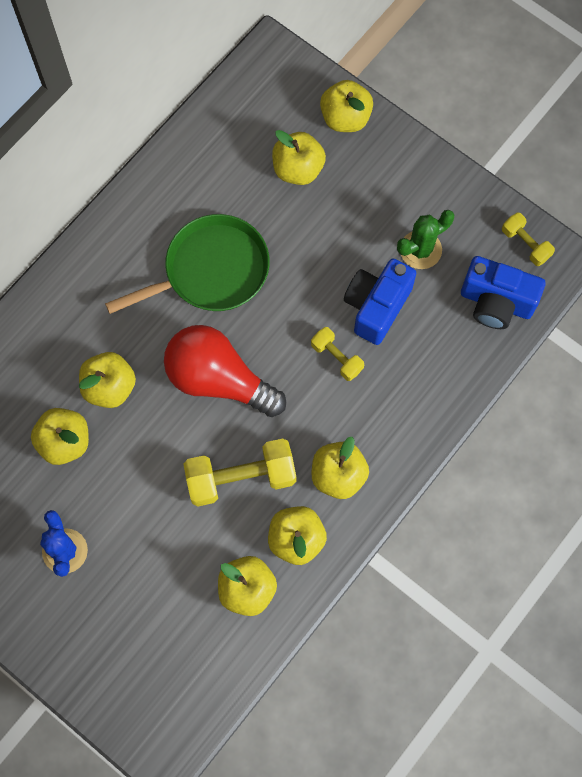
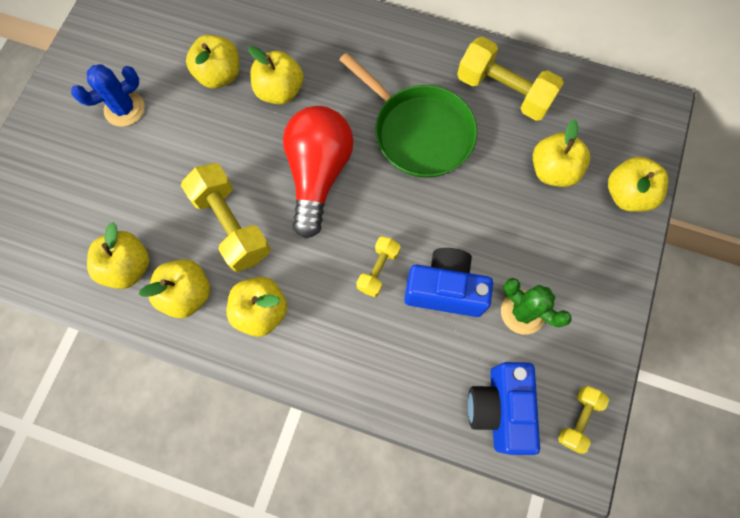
camera: 70 degrees right, 0 degrees up
(199, 178) = (504, 91): none -> yellow dumbbell

